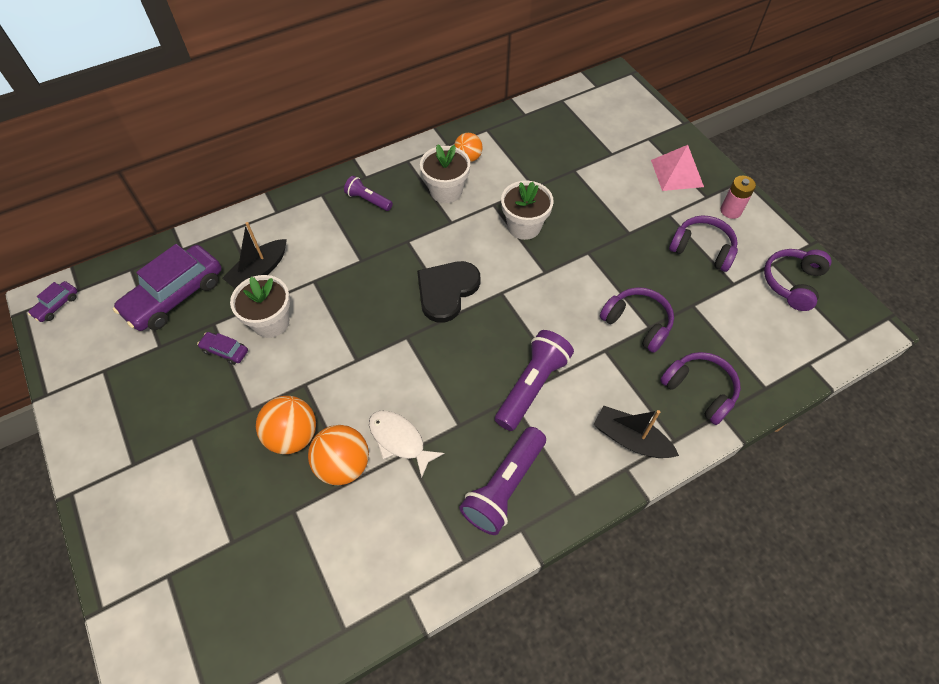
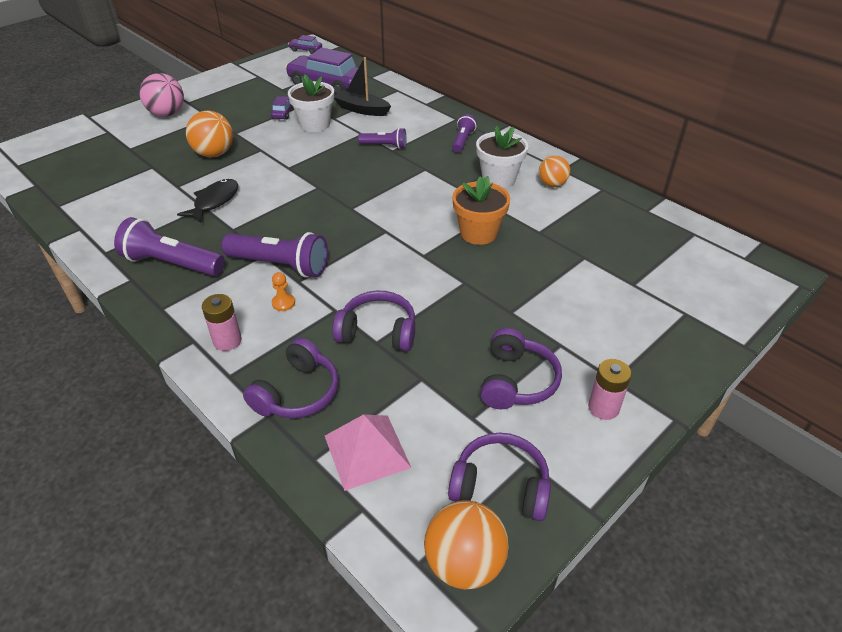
camera: 75 degrees right, 15 degrees down
(155, 492) = (167, 114): none -> pink ball
(343, 465) = (190, 180): orange ball -> orange ball (464, 563)
(349, 265) = (385, 146): none -> purple flashlight
(399, 440) = (214, 201): white fish -> black fish
(446, 291) = (375, 199): black heart -> none
(524, 226) = (478, 233): white flower pot -> orange flower pot
(587, 389) = (283, 303): none -> orange pawn
(631, 439) = (227, 341): black boat -> pink battery
(637, 323) = (378, 331): purple headphones -> purple headphones turned 105 degrees counterclockwise
(677, 173) = (640, 346): pink pyramid -> pink pyramid (367, 451)

